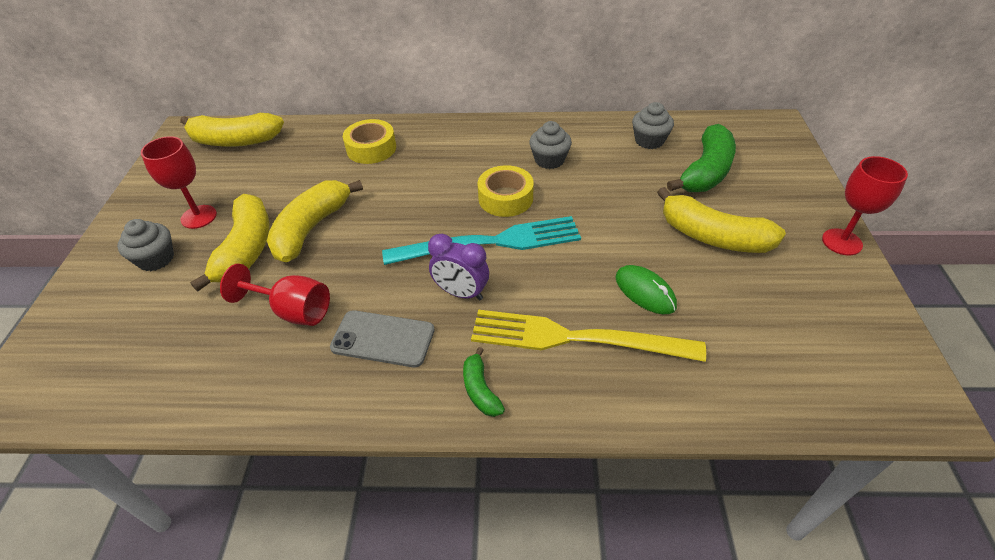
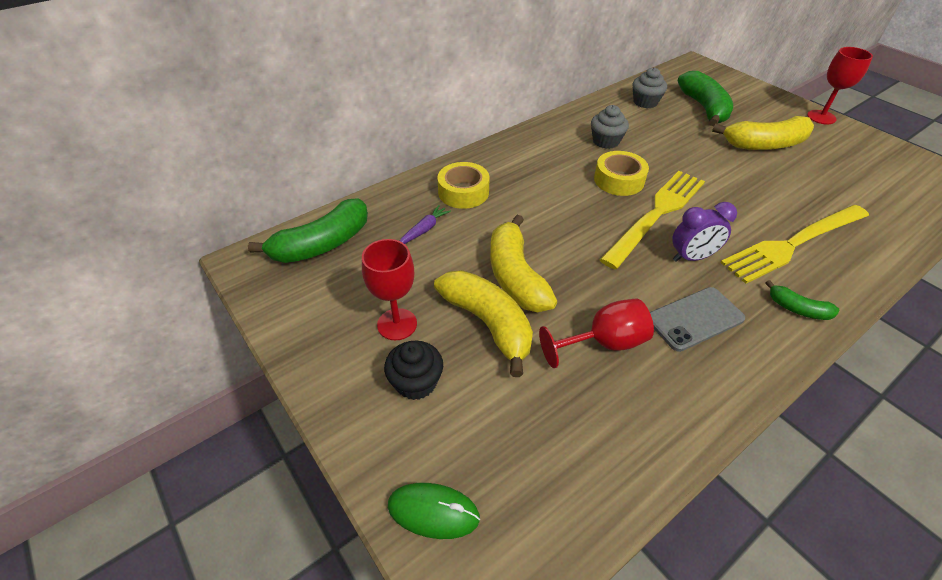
camera: 40 degrees left, 0 degrees up
(156, 259) = (416, 382): grey cupcake -> black cupcake
(235, 141) = (322, 244): yellow banana -> green banana
(305, 163) = (424, 230): none -> purple carrot
(490, 243) = (656, 215): turquoise fork -> yellow fork
(645, 292) = (782, 195): green mouse -> green mouse (433, 511)

